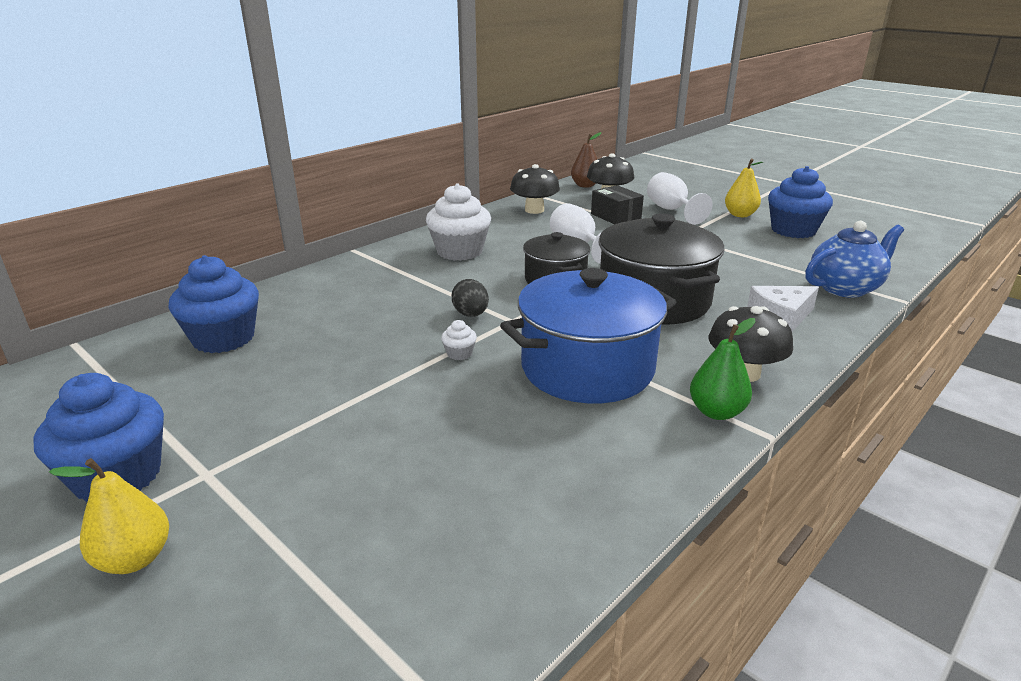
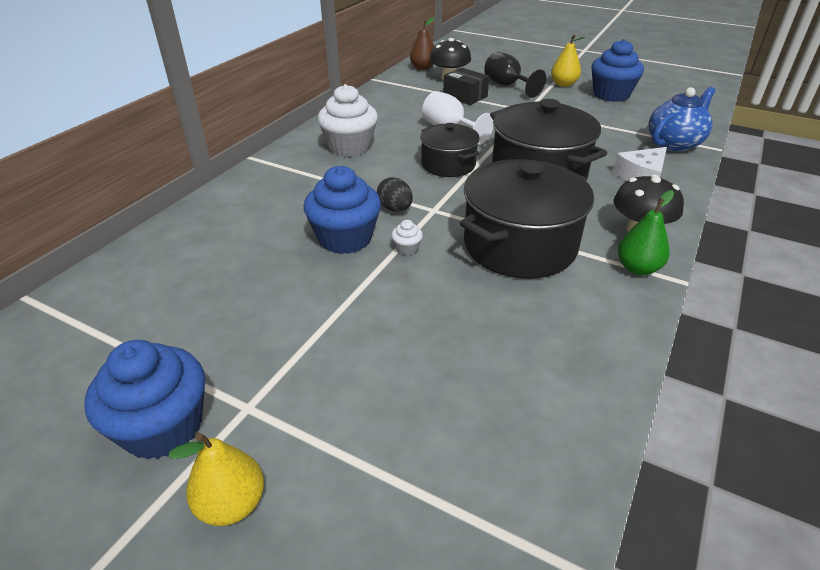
camera: 15 degrees left, 10 degrees up
(223, 338) = (179, 267): blue cupcake -> blue cupcake (345, 238)
(534, 210) = (392, 97): black mushroom -> none
(587, 368) = (519, 245): blue pot -> black pot
(671, 210) = (507, 86): white goblet -> black goblet

